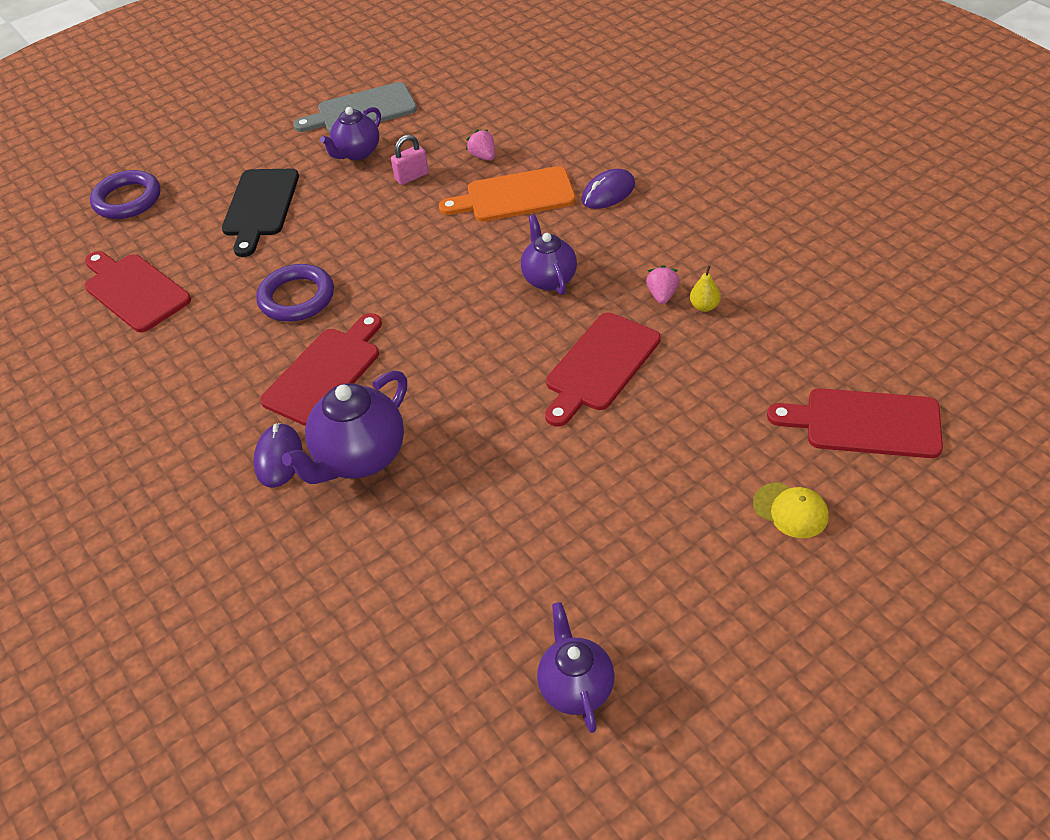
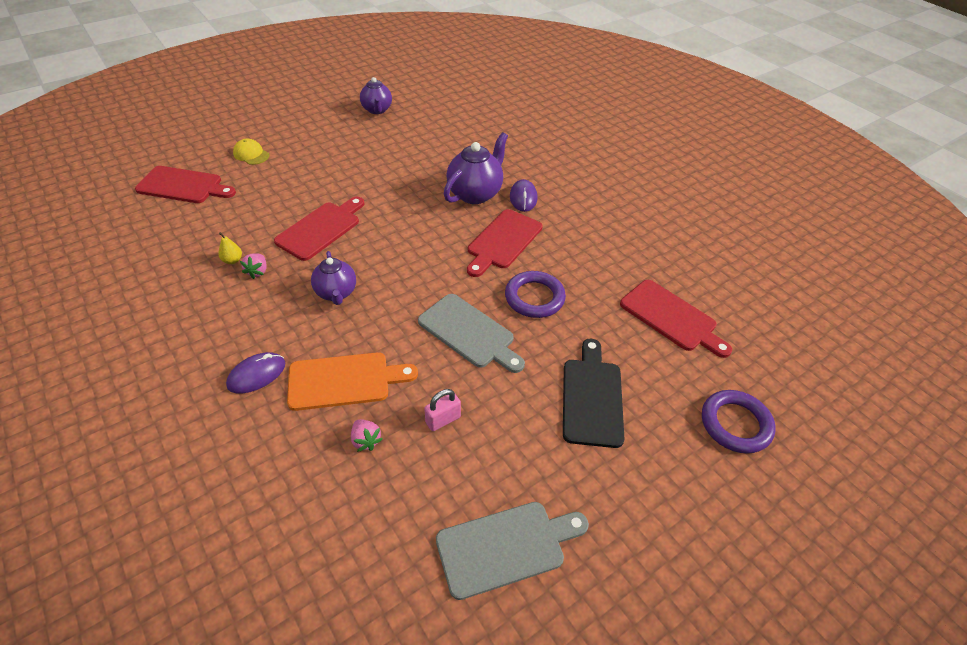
camera: 175 degrees right, 0 degrees up
(357, 153) = (503, 465): purple teapot -> none
(382, 251) = (469, 333): none -> grey cutting board

